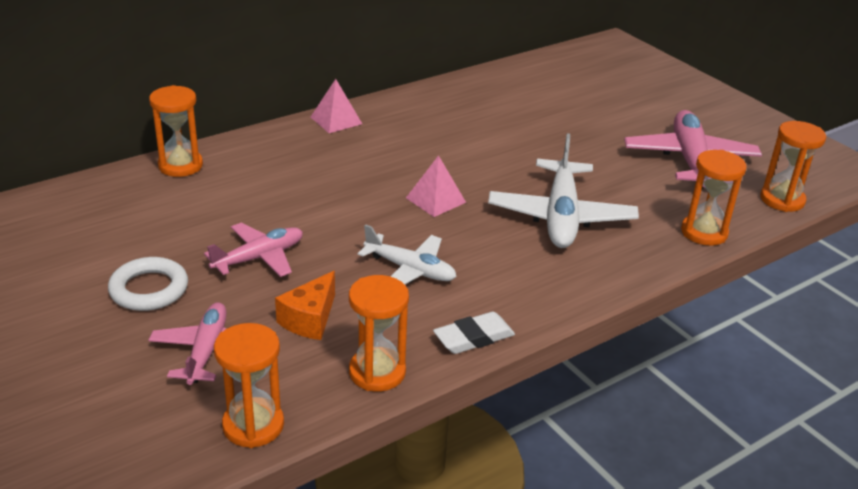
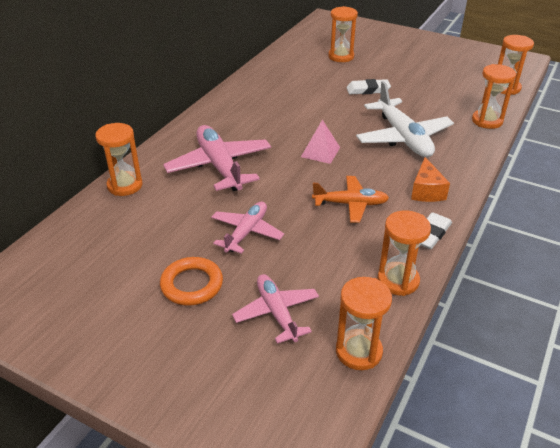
camera: 25 degrees left, 5 degrees up
(149, 289) = (192, 285): white ring -> orange ring
(310, 319) = (322, 262): orange cheese -> orange cheese (426, 191)
(336, 120) = (203, 118): pink pyramid -> none
(410, 270) = (350, 204): white plane -> orange plane
(575, 146) = (368, 90): none -> white eraser
(583, 96) = (341, 56): none -> orange hourglass
(690, 160) = (437, 79): pink plane -> pink plane (219, 166)

